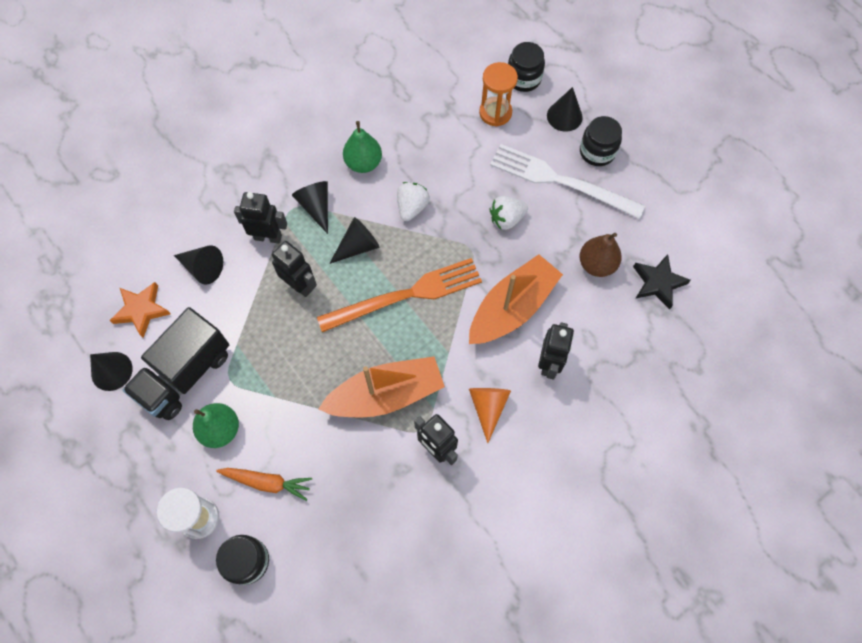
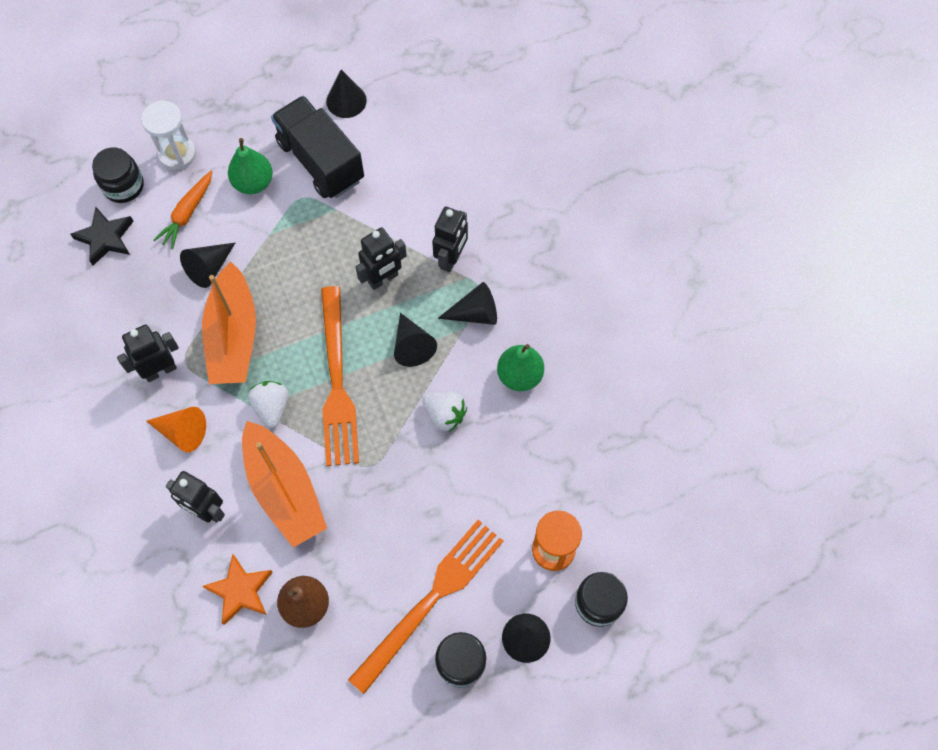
camera: 105 degrees right, 0 degrees up
(141, 310) = (402, 132): orange star -> orange star (240, 591)
(203, 268) = (433, 192): black cone -> black cone (209, 268)
(506, 219) = (398, 517): white strawberry -> white strawberry (272, 407)
(560, 181) = (431, 600): white fork -> orange fork
(658, 283) = (258, 671): black star -> black star (105, 238)

